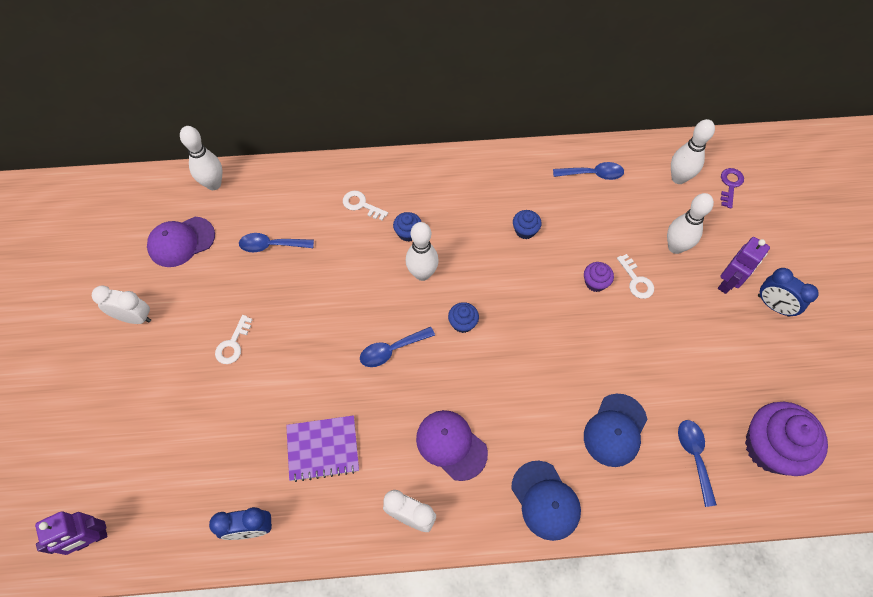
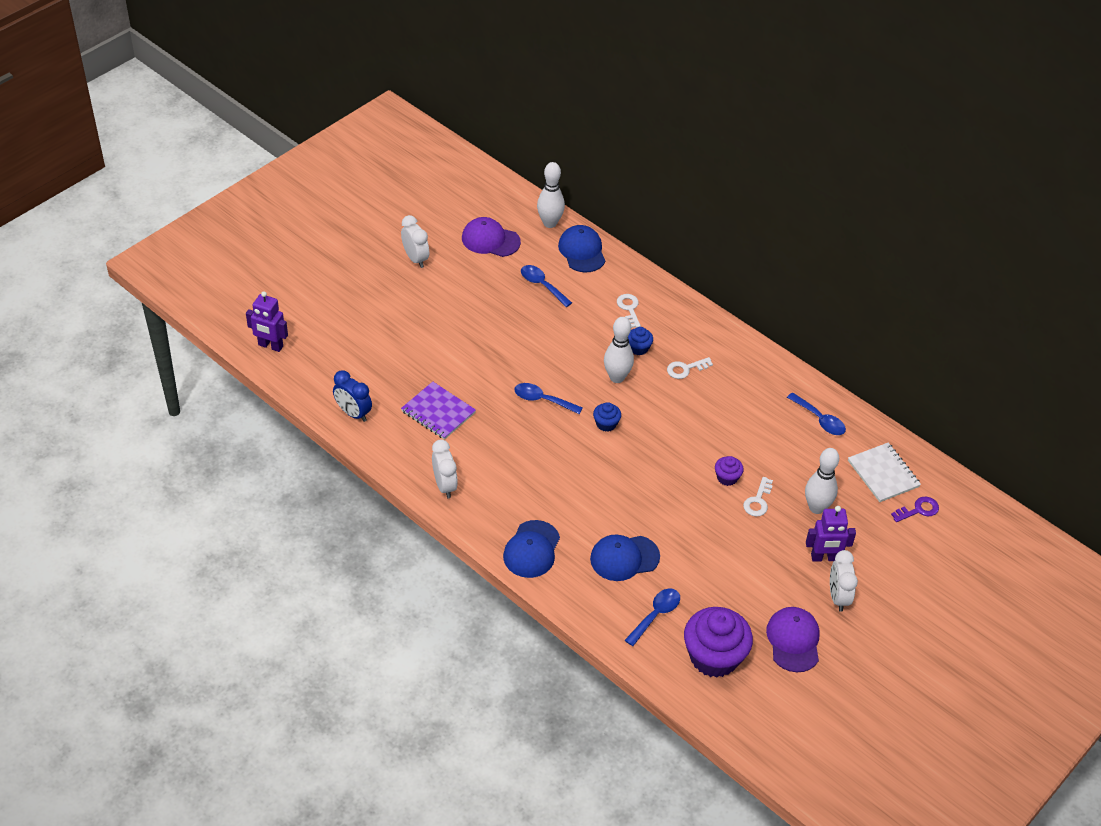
camera: 45 degrees right, 15 degrees down
(233, 344) = (453, 318): white key -> white key (685, 369)
(268, 187) = (582, 251): none -> blue cap
(451, 445) = (513, 475): purple cap -> purple cap (793, 640)
(525, 230) = (720, 411): blue cupcake -> none
(678, 178) = (883, 474): white bowling pin -> white notebook
(773, 305) = (838, 597): blue clock -> white clock

